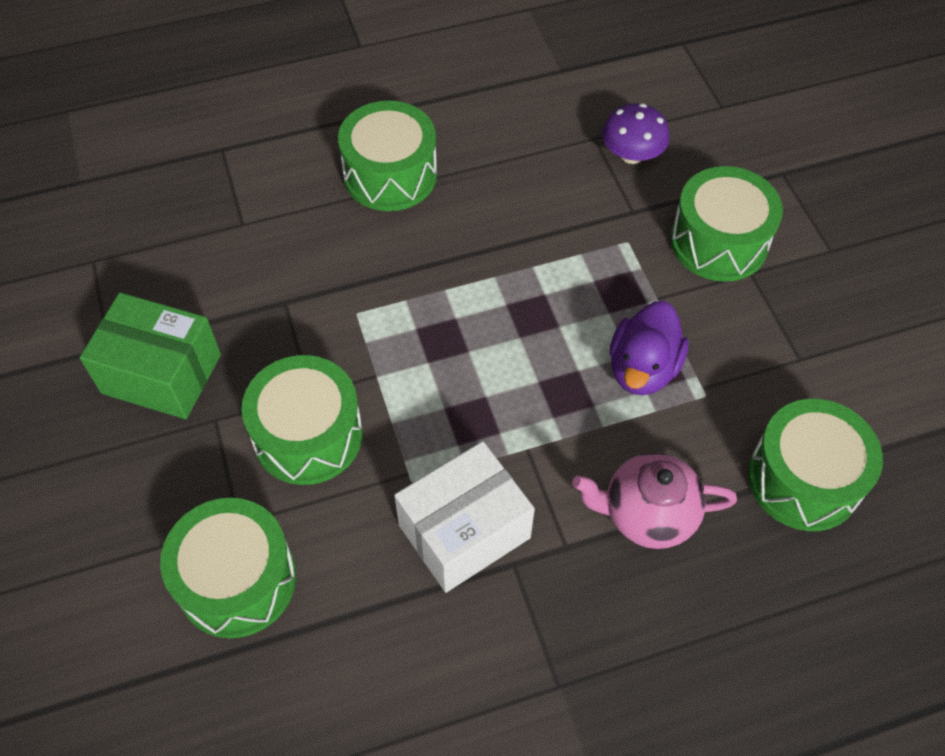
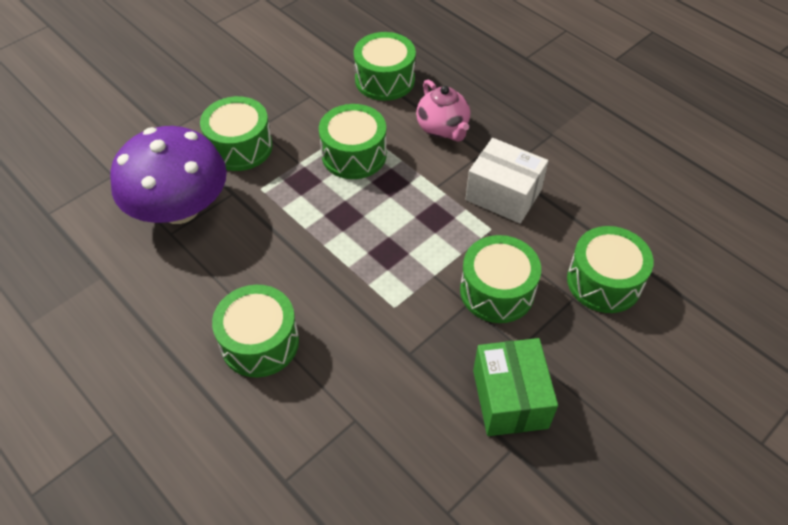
camera: 115 degrees left, 5 degrees down
(631, 154) = (180, 208): purple mushroom -> purple mushroom, size x2.19
(642, 368) = (354, 155): purple duck -> green drum

